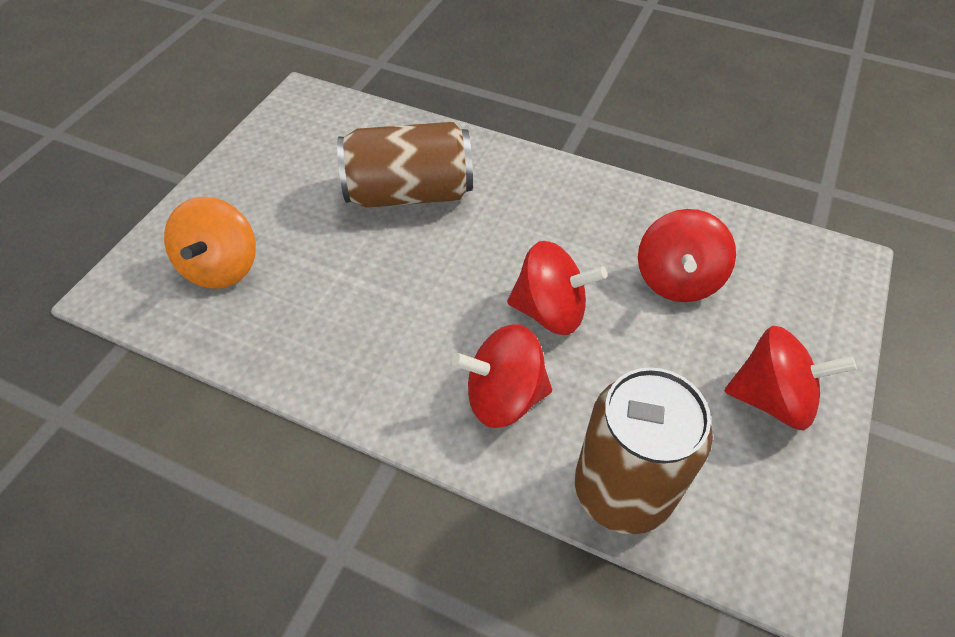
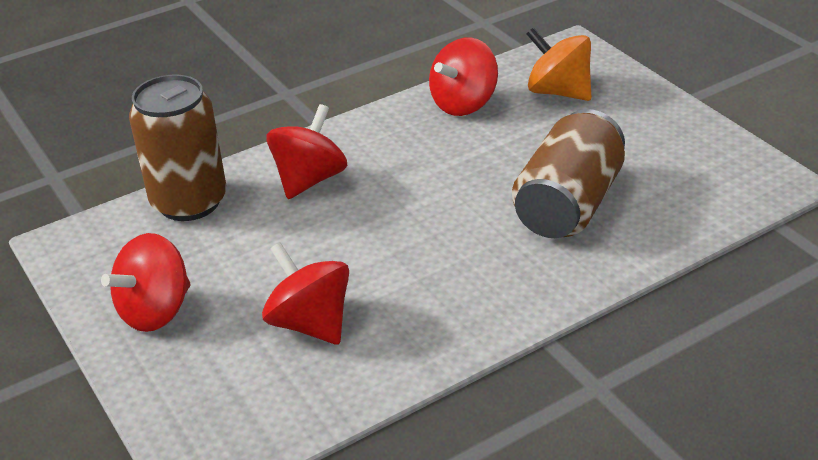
camera: 125 degrees right, 15 degrees down
(550, 311) = (356, 232): red spinning top -> red spinning top (464, 103)

